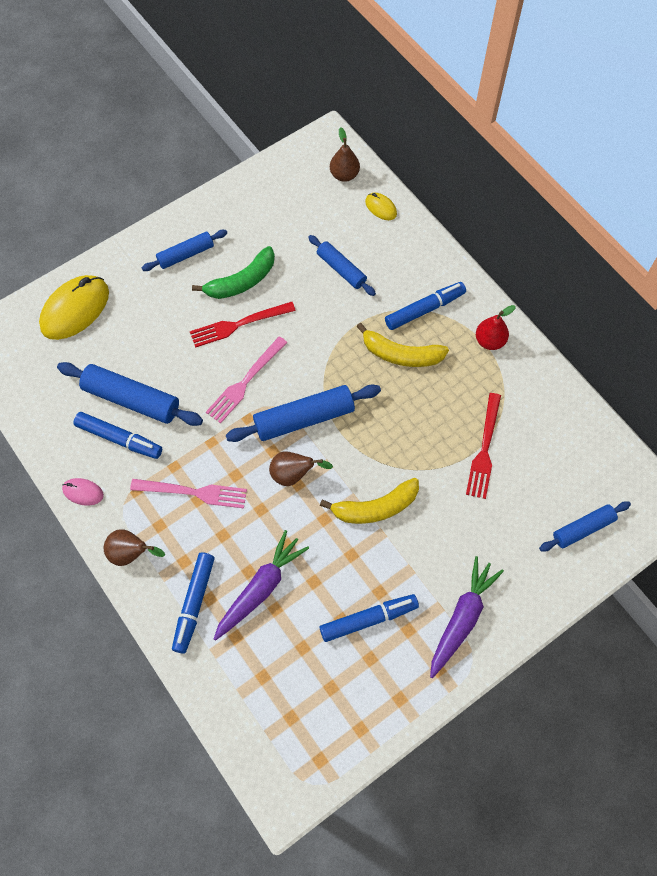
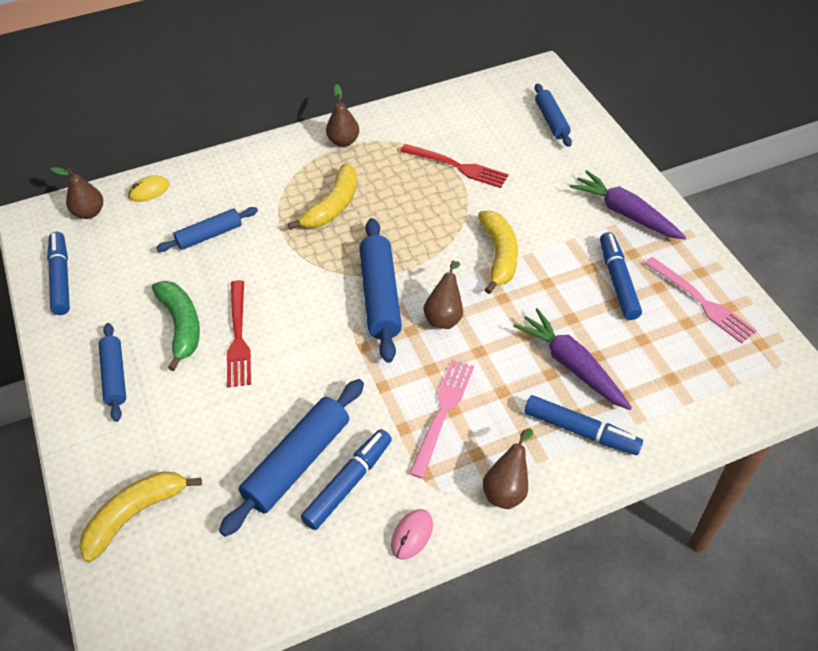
camera: 75 degrees left, 15 degrees down
(75, 309) = (135, 514): yellow mouse -> yellow banana
(245, 383) = (317, 342): pink fork -> pink fork (702, 302)
(425, 309) = (289, 179): blue marker -> blue marker (61, 278)
(490, 341) = (343, 141): red pear -> brown pear

